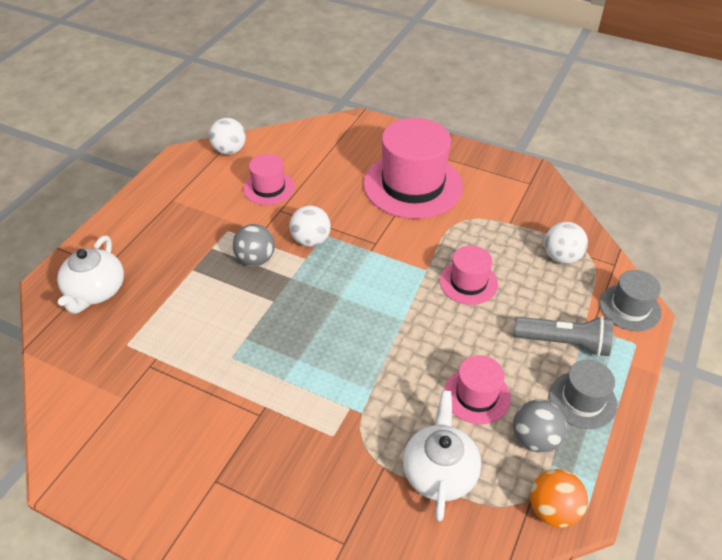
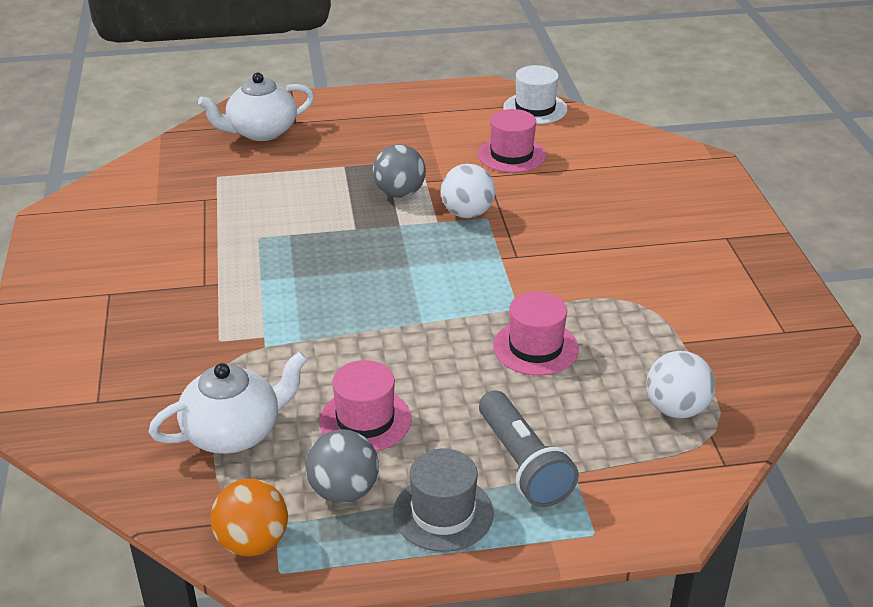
camera: 55 degrees right, 10 degrees down
(229, 150) = (535, 108): white ball -> white hat
(413, 185) = (648, 242): pink hat -> none
(629, 308) = (656, 506): grey hat -> none

